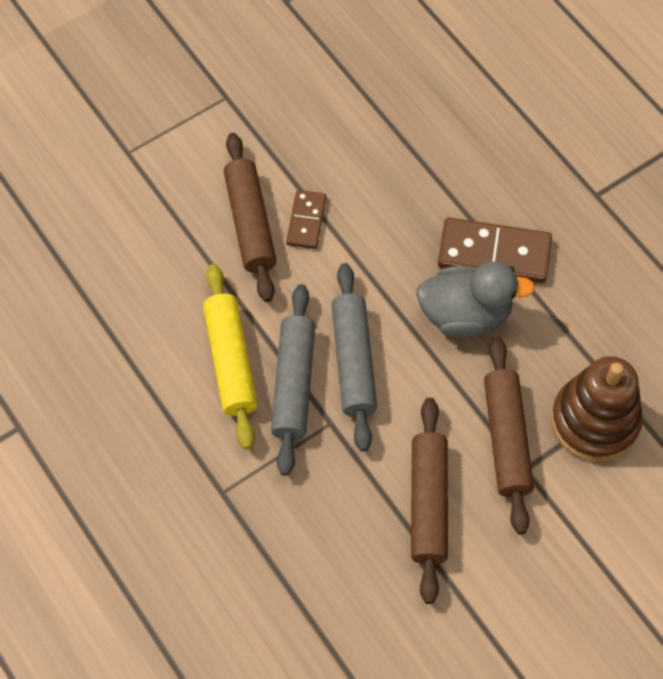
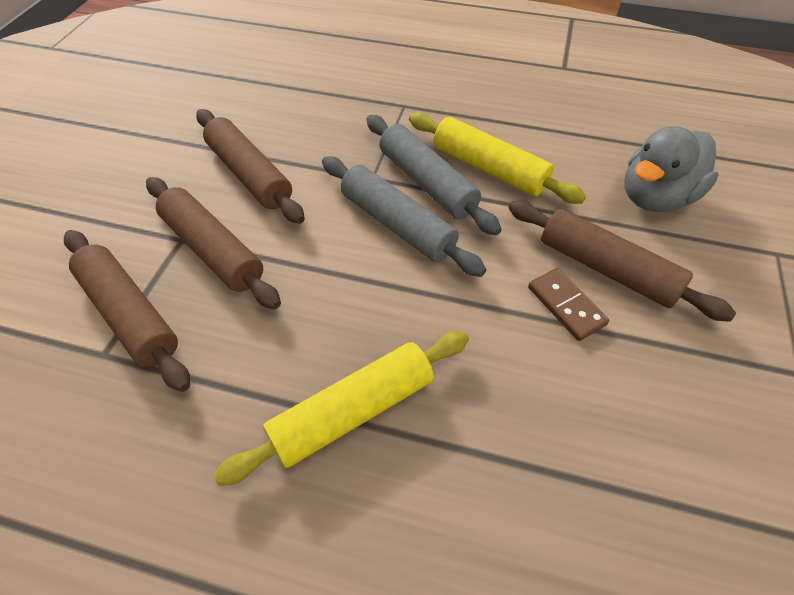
camera: 140 degrees right, 10 degrees down
(465, 315) = (332, 326): grey duck -> grey duck (655, 197)
(494, 254) = (353, 412): brown domino -> yellow rolling pin
(594, 421) = (129, 314): brown stacking toy -> brown rolling pin

